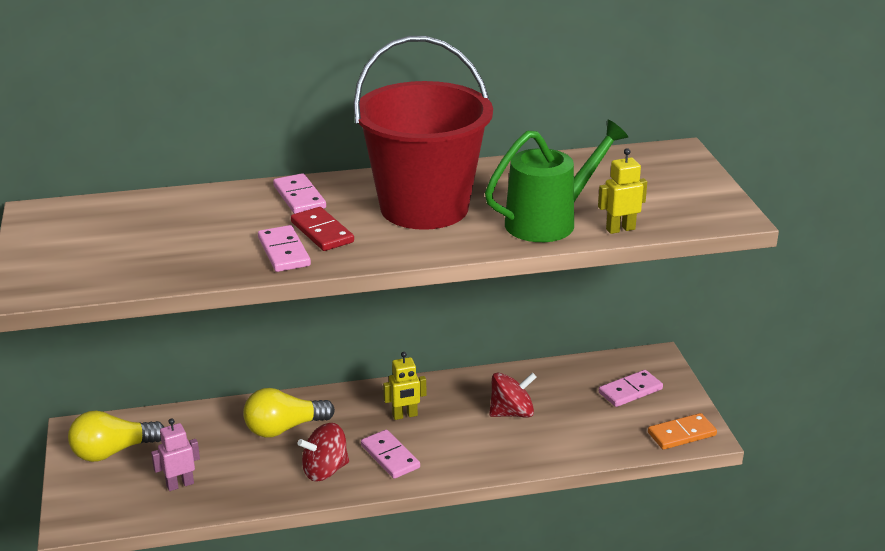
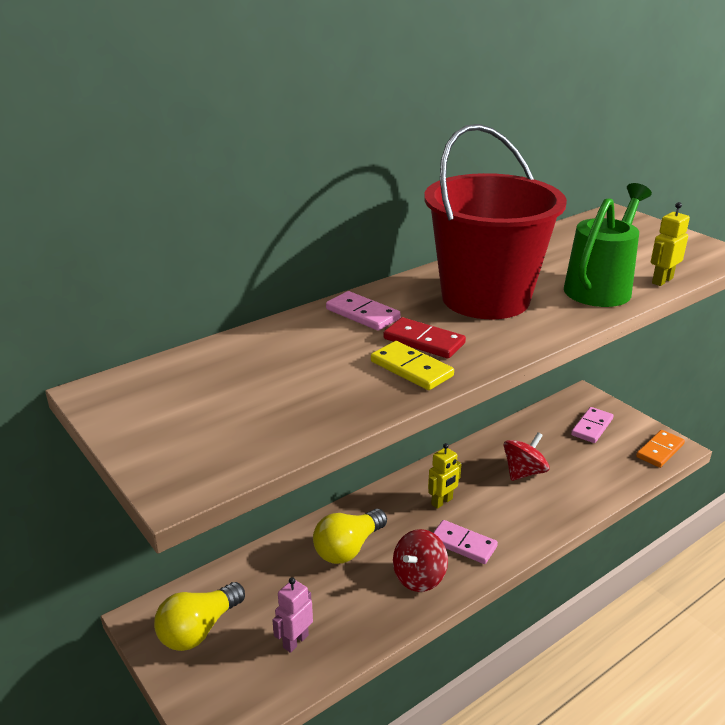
camera: 25 degrees left, 0 degrees up
(283, 252) = (411, 369): pink domino -> yellow domino

